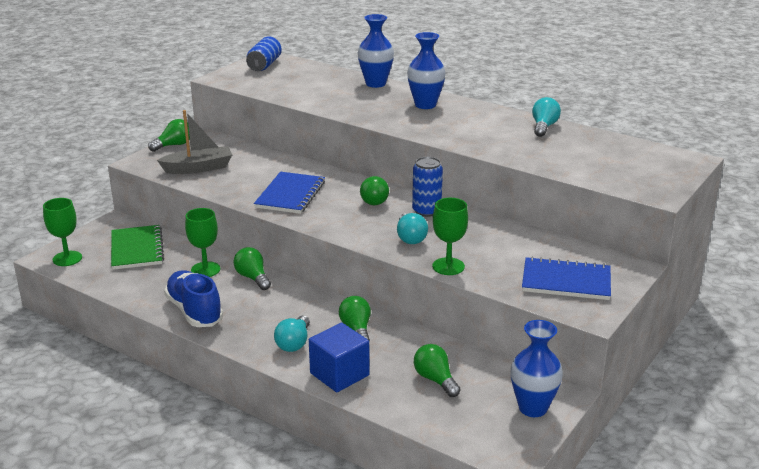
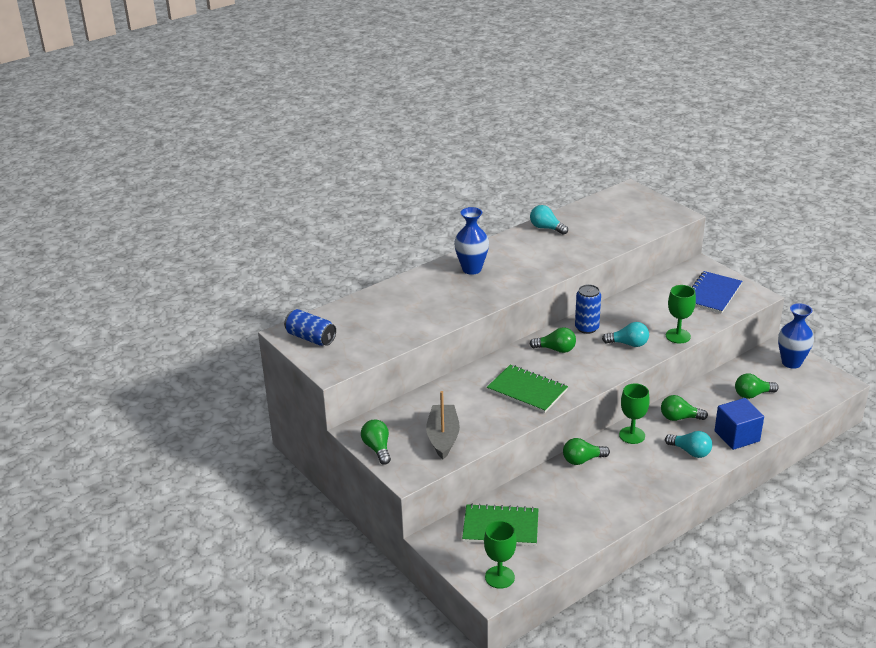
camera: 70 degrees left, 5 degrees up
(194, 311) = (627, 500): blue shoe -> none
(205, 269) = (557, 486): green goblet -> green goblet (632, 435)
(290, 195) = (527, 390): blue notebook -> green notebook
(375, 84) = (406, 284): blue vase -> none

